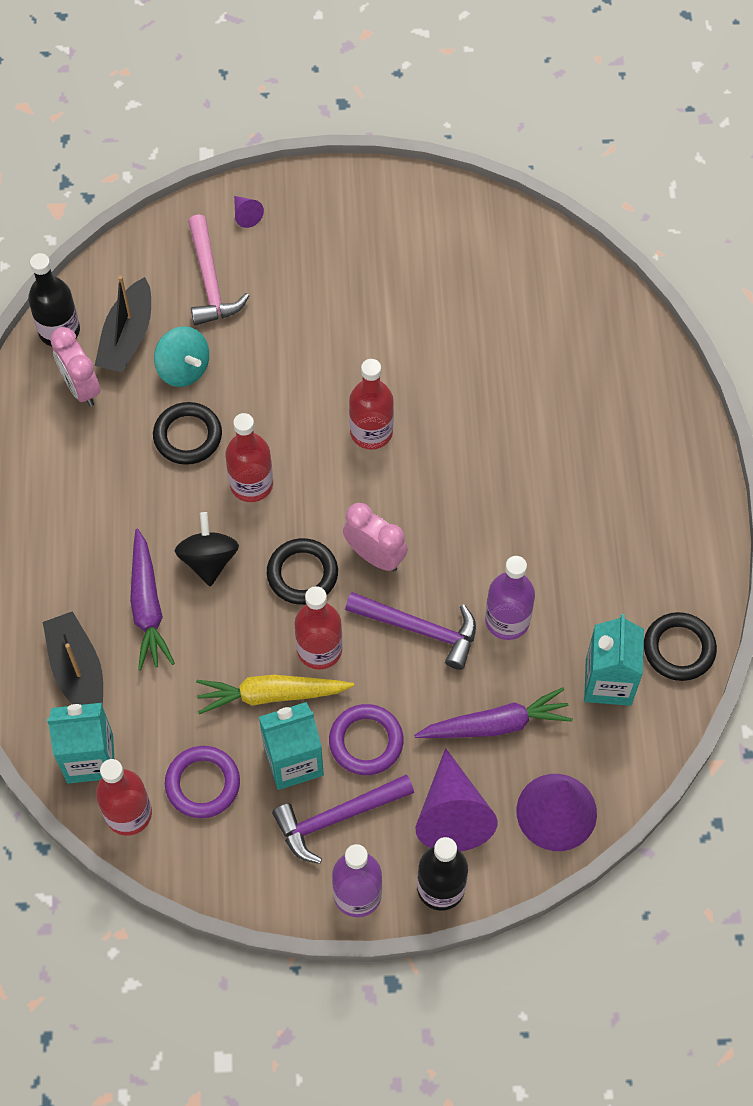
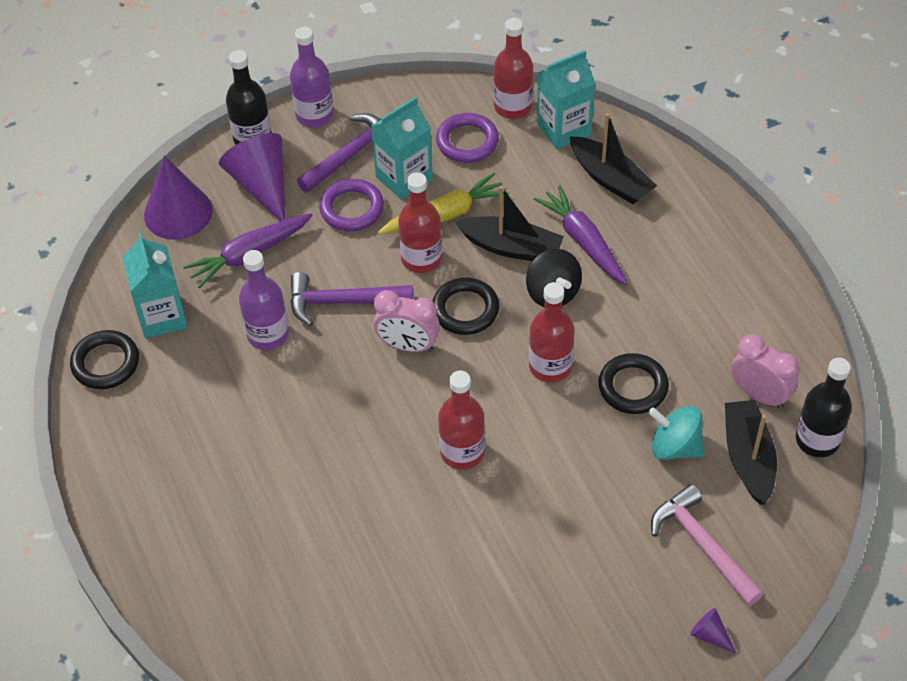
camera: 160 degrees right, 10 degrees down
(222, 627) = (511, 247): none -> black boat

